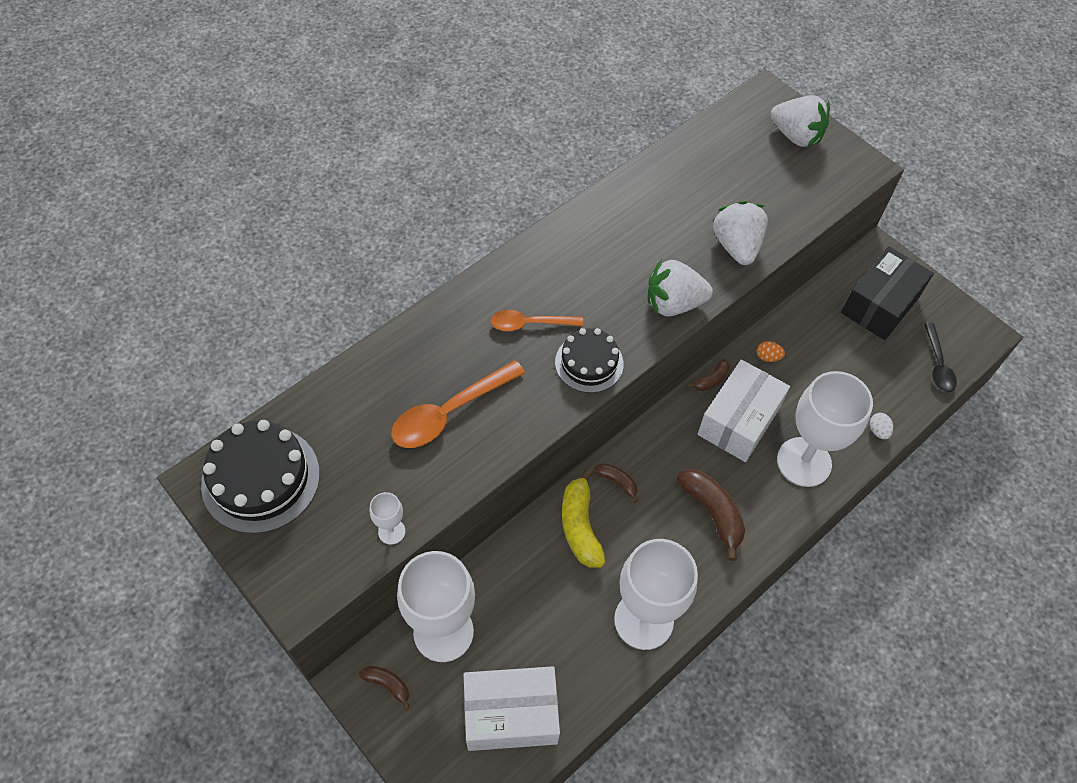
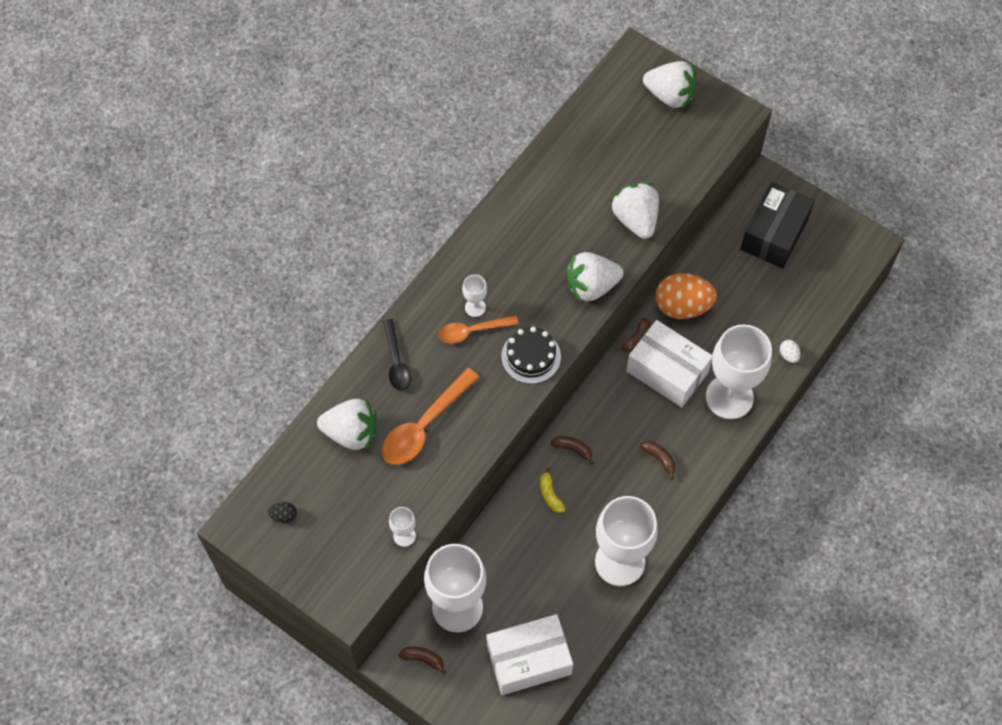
camera: 10 degrees left, 5 degrees up
(261, 479) = (284, 516): black cake -> black egg
(365, 403) = (351, 433): none -> white strawberry
(539, 300) = (475, 307): none -> white goblet
(580, 526) = (550, 494): yellow banana -> yellow banana, size x0.54
(712, 513) = (659, 459): brown banana -> brown banana, size x0.54
(738, 421) = (667, 372): white box -> white box turned 75 degrees counterclockwise
(768, 357) = (682, 306): orange egg -> orange egg, size x2.42
(938, 364) = (832, 282): black spoon -> black spoon (397, 362)

